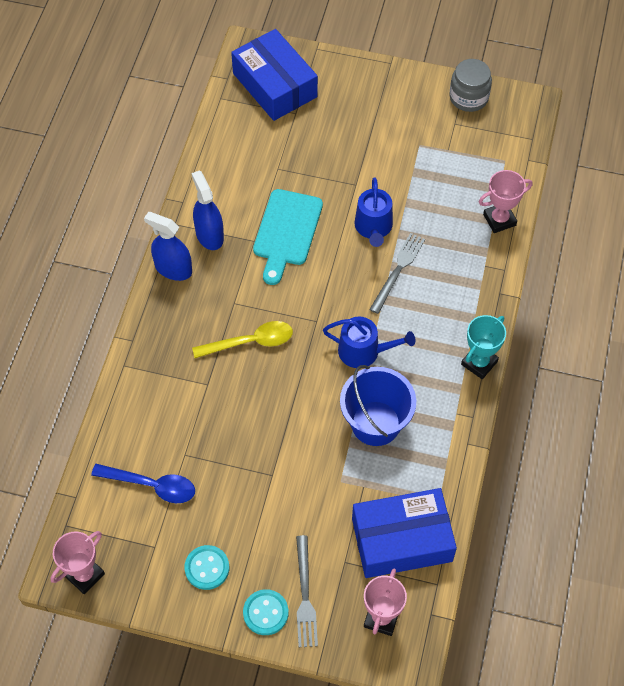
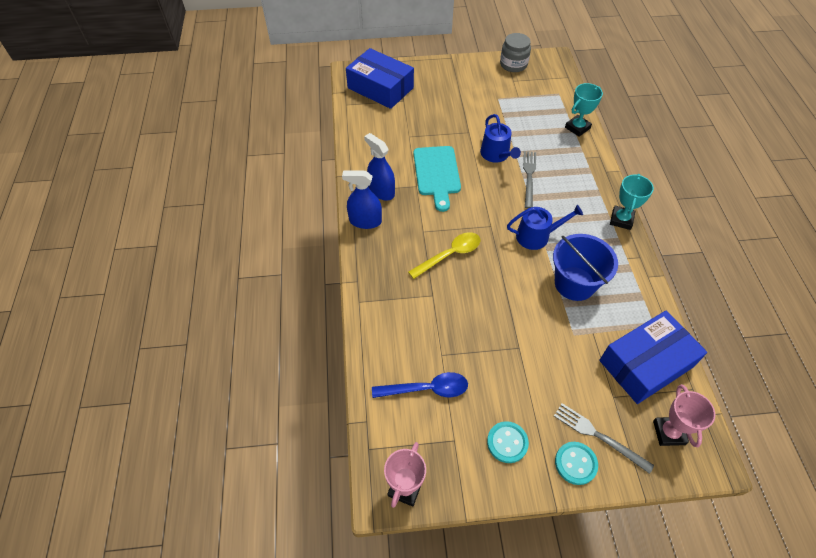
camera: 20 degrees left, 5 degrees down
(305, 595) = (598, 436): grey fork -> grey fork turned 150 degrees clockwise
(499, 220) = (577, 128): pink trophy -> turquoise trophy

